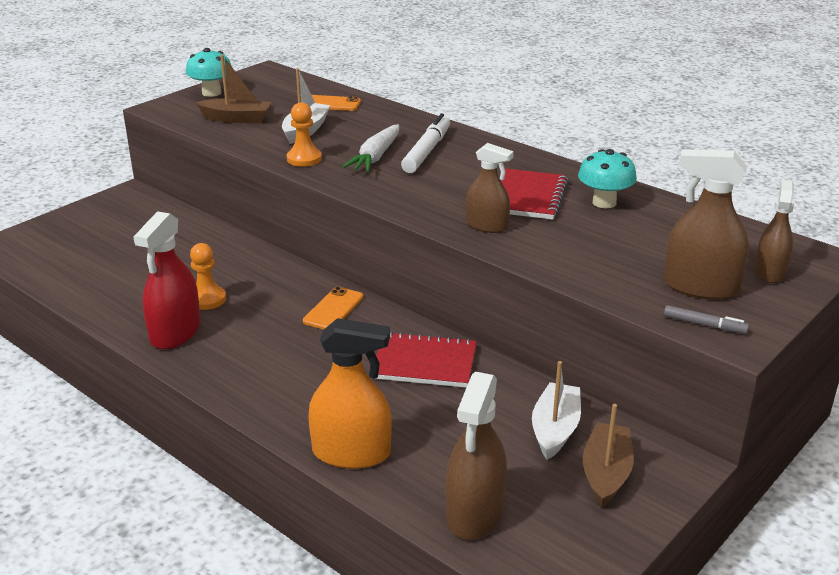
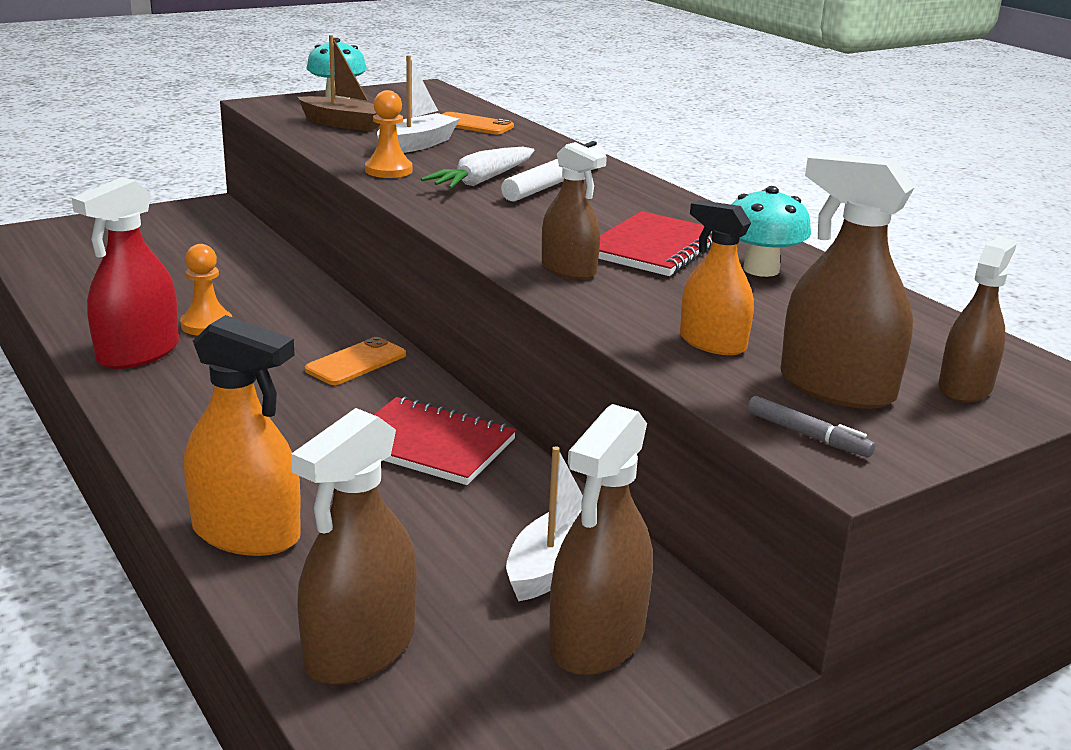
camera: 15 degrees right, 5 degrees down
(606, 473) = (597, 639): brown boat -> brown spray bottle
(611, 268) = (712, 343): none -> orange spray bottle

